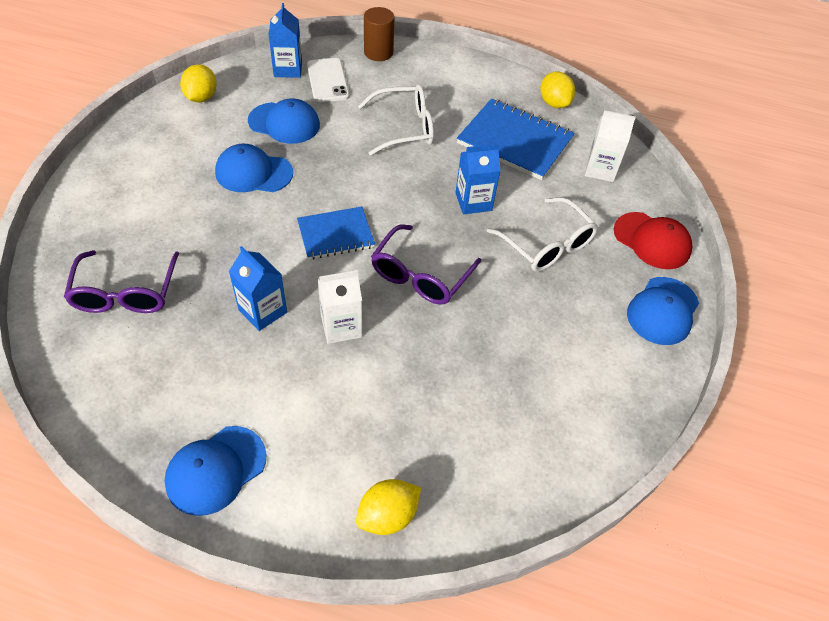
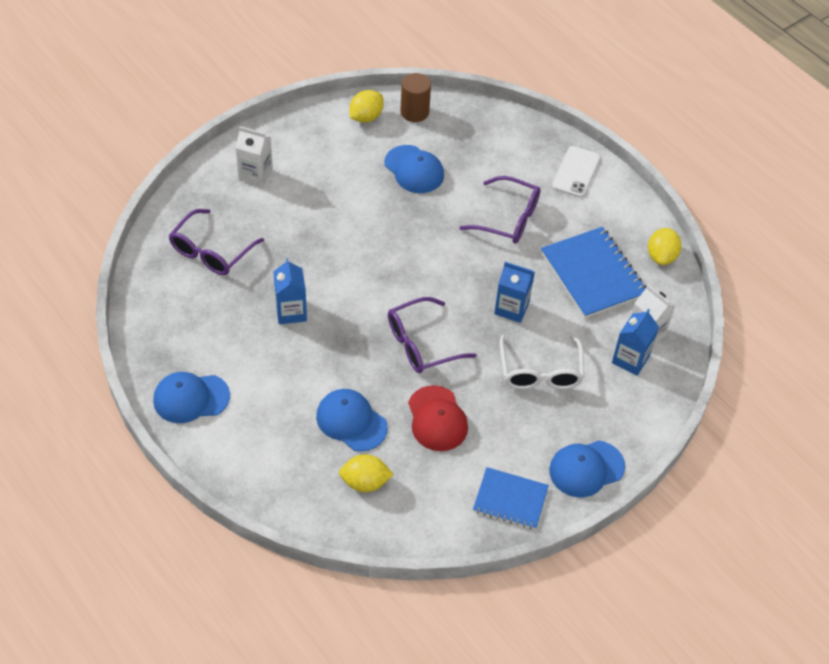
camera: 35 degrees right, 0 degrees up
(253, 173) = (360, 202): blue cap -> blue cap (351, 421)
(288, 69) = (453, 120): blue carton -> blue carton (630, 359)
(327, 80) = (478, 146): white phone -> white phone (576, 172)
(335, 234) = (384, 281): blue notebook -> blue notebook (510, 499)
(341, 326) = (336, 350): white carton -> white carton (255, 174)
(378, 52) = (543, 138): brown cylinder -> brown cylinder (414, 112)
(388, 515) = (273, 485): yellow lemon -> yellow lemon (365, 482)
(405, 128) = (509, 219): white glasses -> purple glasses
(652, 241) = (632, 414): red cap -> red cap (437, 419)

